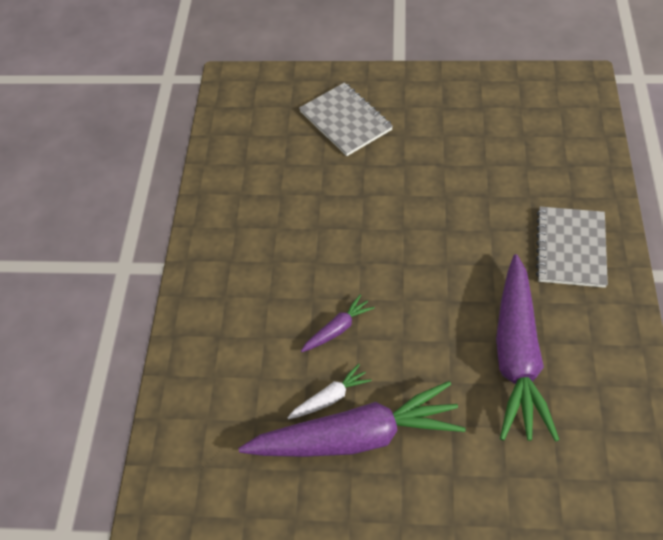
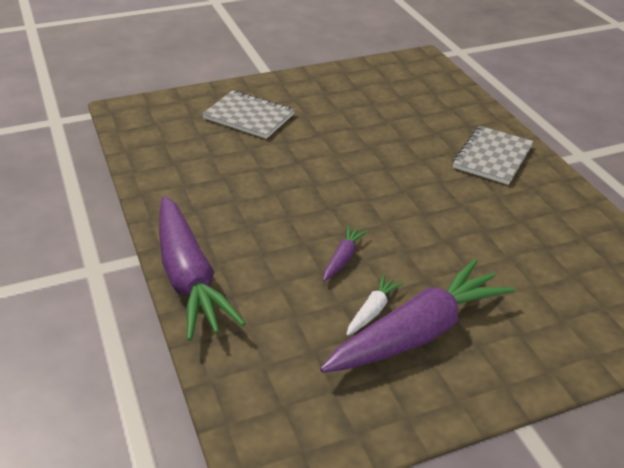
camera: 30 degrees left, 15 degrees down
(517, 356) = (507, 235): purple carrot -> purple carrot (189, 277)
(570, 248) = (492, 157): grey notebook -> grey notebook turned 45 degrees clockwise

